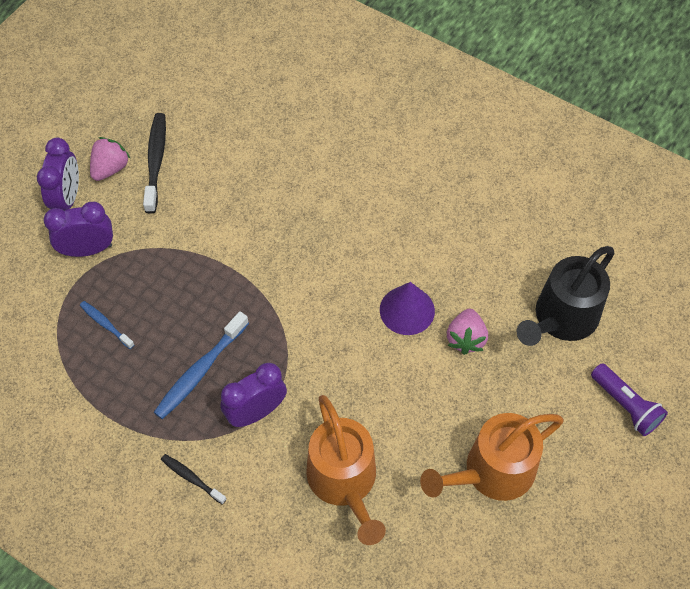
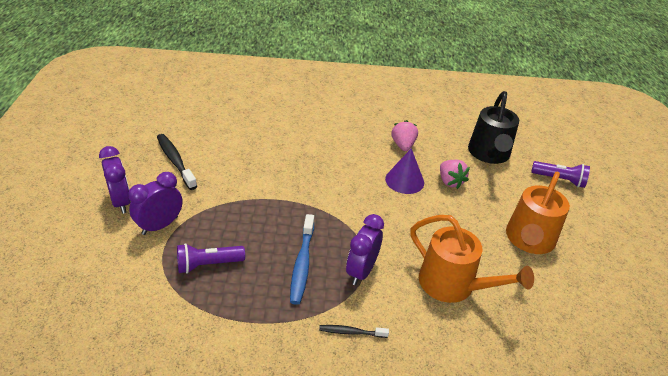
camera: 35 degrees left, 20 degrees down
(105, 324) = (208, 264): blue toothbrush -> purple flashlight
(110, 168) = (143, 175): pink strawberry -> pink strawberry (403, 145)

